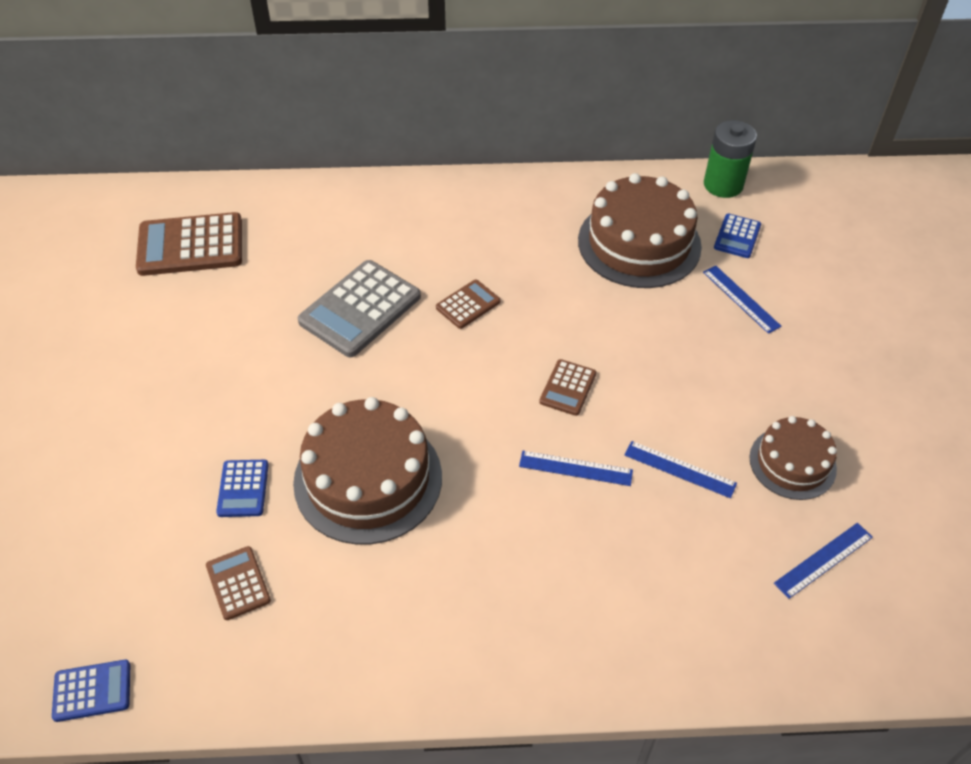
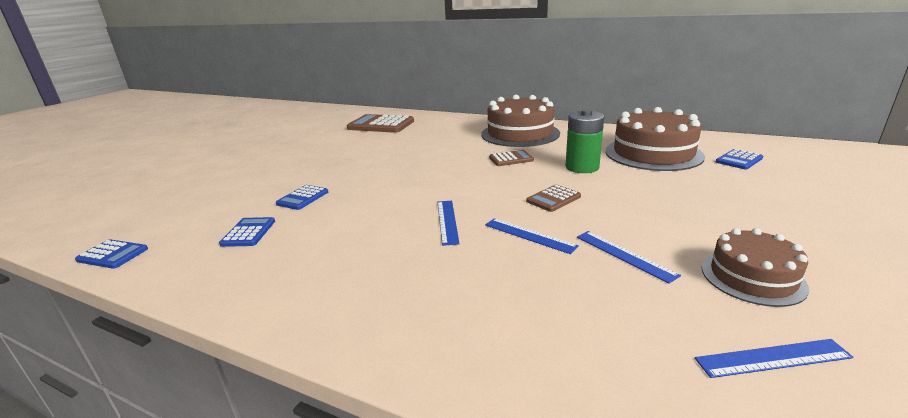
camera: 30 degrees right, 25 degrees down
(238, 583) = (248, 232): brown calculator -> blue calculator
(360, 309) = (443, 152): grey calculator -> none
(368, 479) = (377, 209): brown cake -> brown cake (520, 134)
(723, 185) = (735, 141): green battery -> green battery (582, 167)
(741, 299) = (730, 184): blue ruler -> blue ruler (447, 221)

